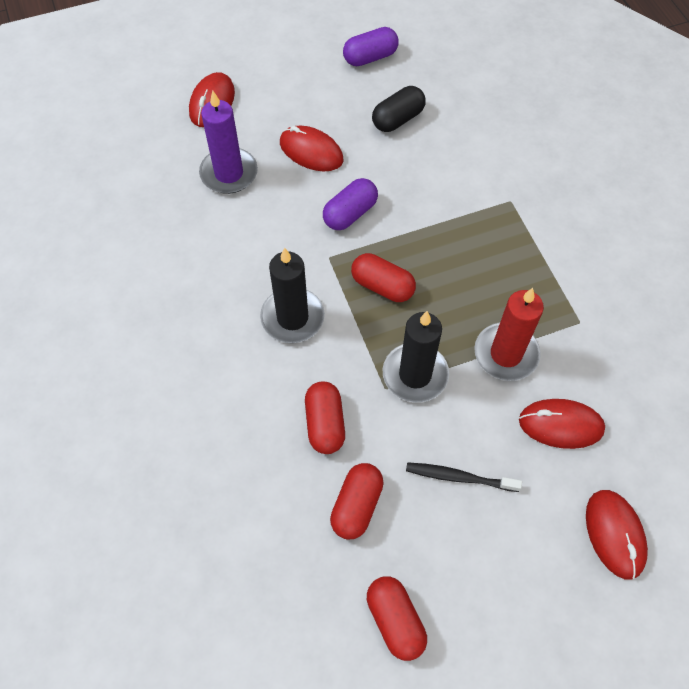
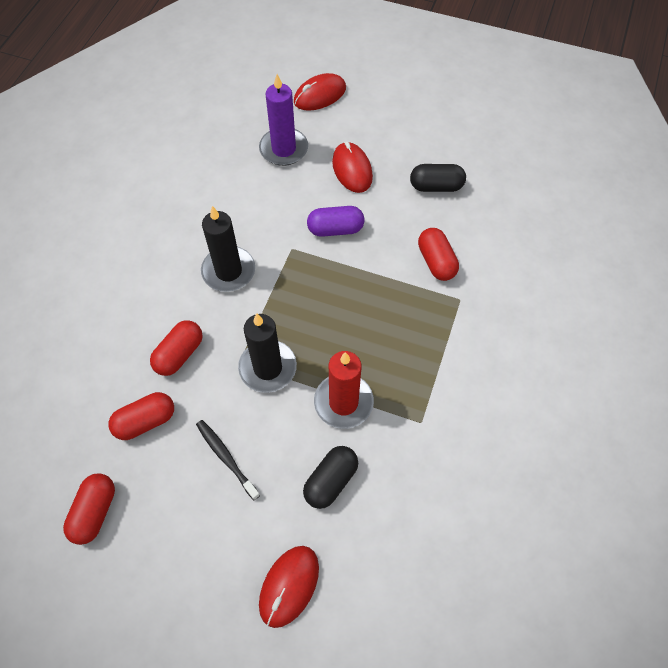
camera: 40 degrees right, 0 degrees up
(370, 57) = (461, 130): purple capsule -> none
(382, 286) = (307, 293): red capsule -> red capsule (436, 261)
(561, 425) = (330, 481): red mouse -> black capsule

